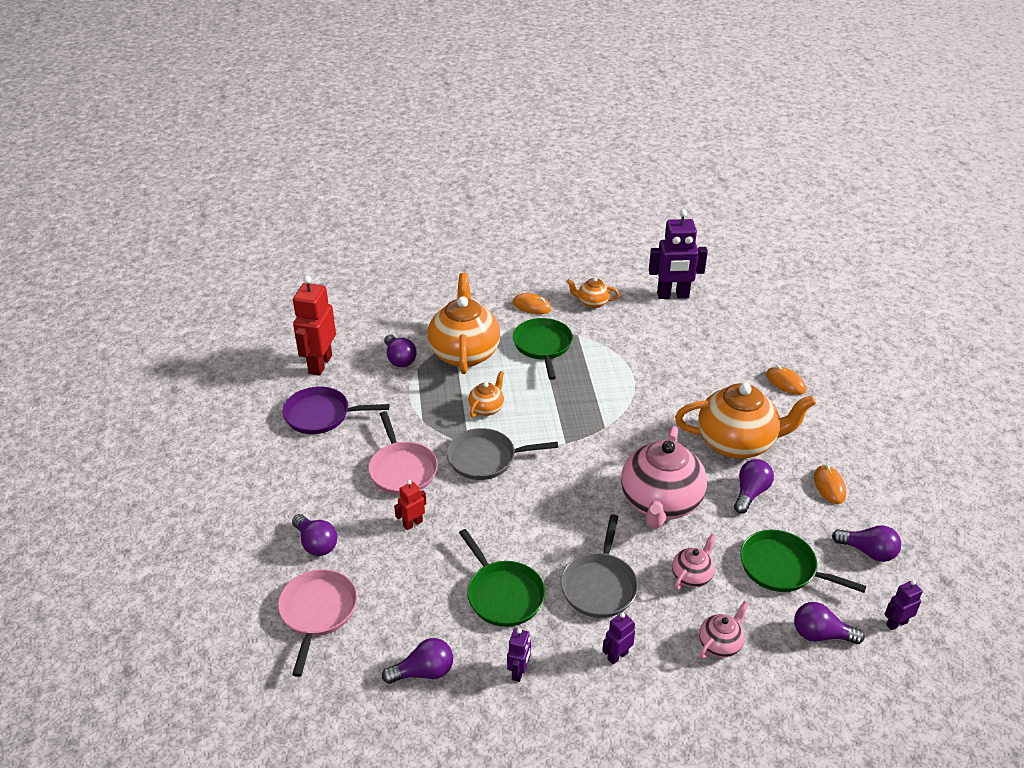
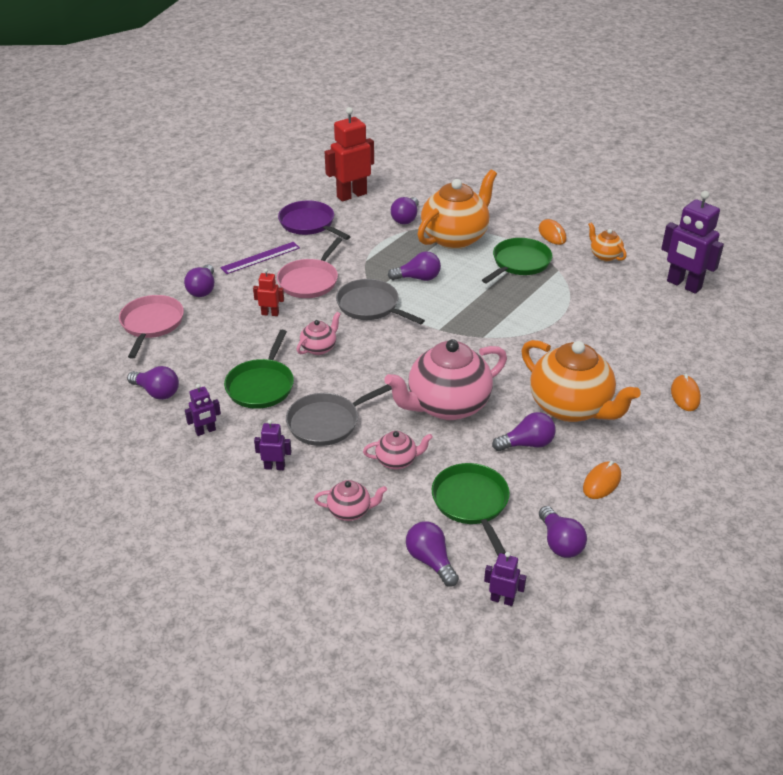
camera: 45 degrees right, 0 degrees up
(317, 612) = (151, 324): pink pan -> pink pan turned 45 degrees counterclockwise
(325, 476) = (260, 258): none -> purple ruler
(486, 408) = (418, 278): orange teapot -> purple light bulb
(499, 525) = (319, 348): none -> pink teapot

